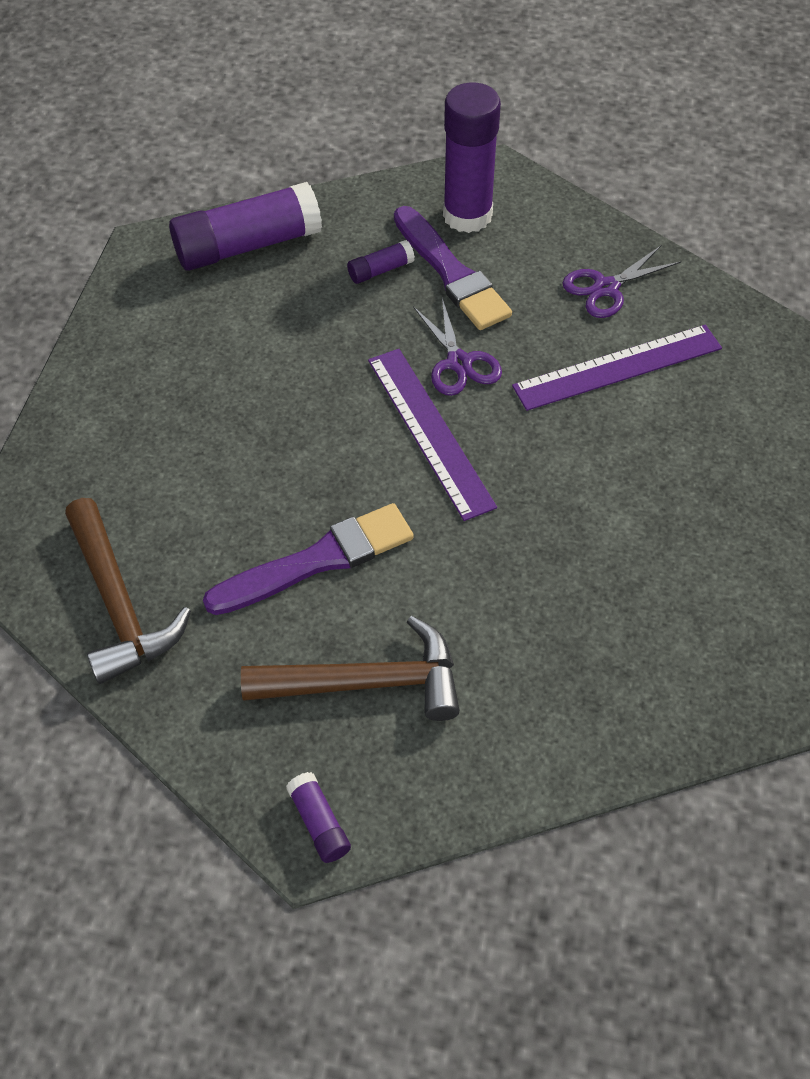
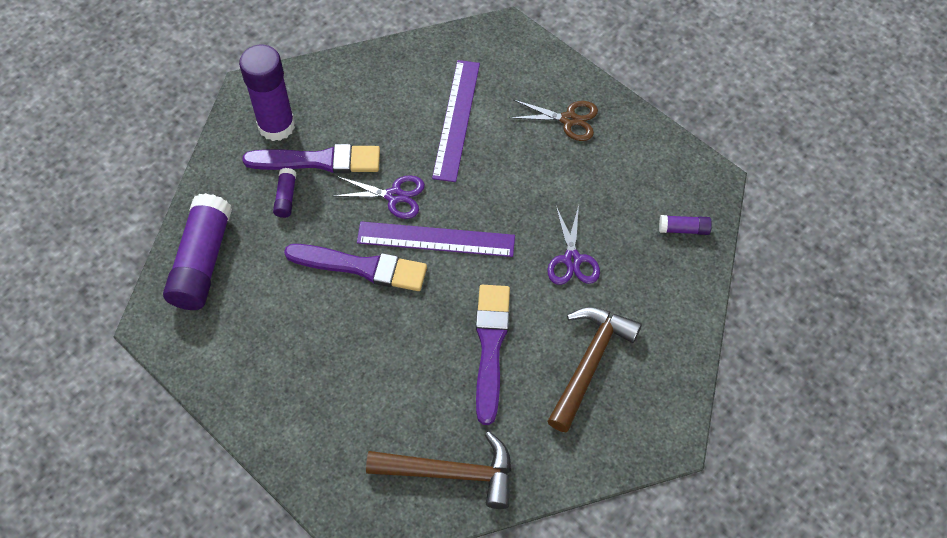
camera: 60 degrees left, 5 degrees up
(319, 823) = (663, 431): purple glue stick -> purple glue stick (683, 229)
(339, 381) = (361, 267): none -> purple brush
(606, 288) = (393, 90): purple scissors -> purple scissors (572, 260)
(722, 482) = (569, 120): none -> brown scissors

